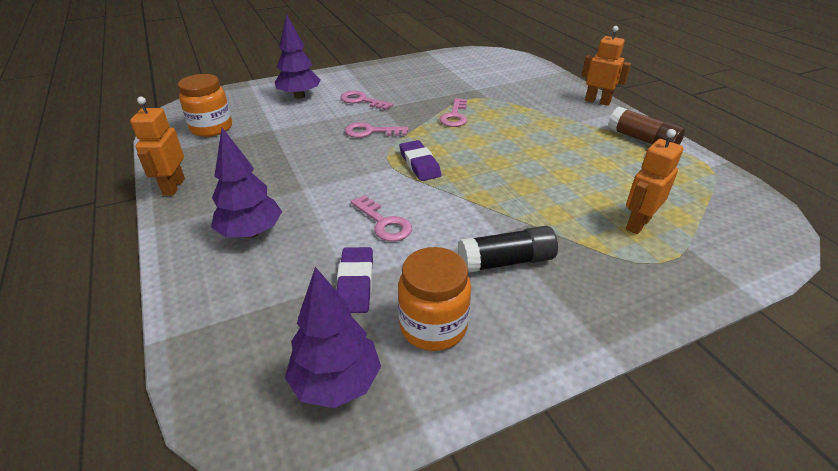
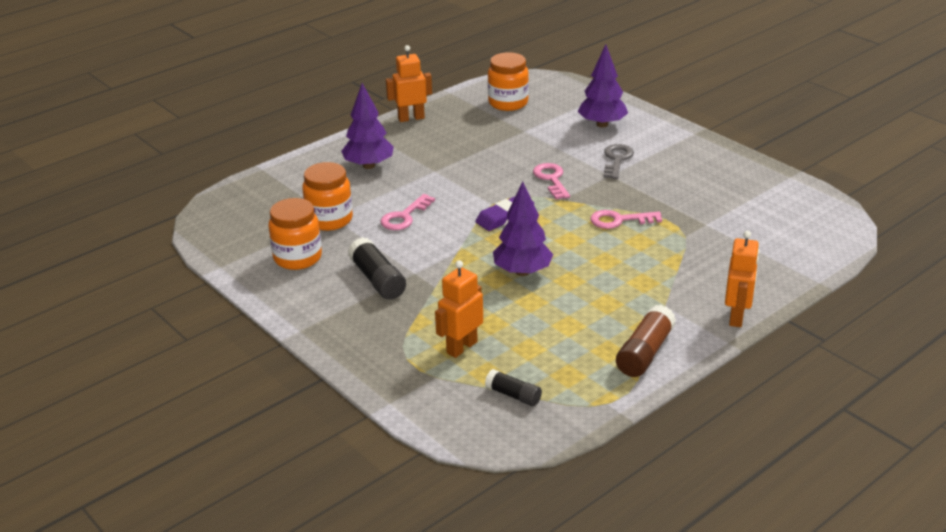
camera: 75 degrees right, 5 degrees down
(336, 382) = (243, 232): purple tree -> purple tree (522, 272)
(355, 283) = (329, 220): purple eraser -> orange jar
(362, 101) = (617, 160): pink key -> grey key
(637, 224) = (461, 347): orange robot -> orange robot turned 75 degrees counterclockwise
(710, 207) = (513, 395): none -> black glue stick

